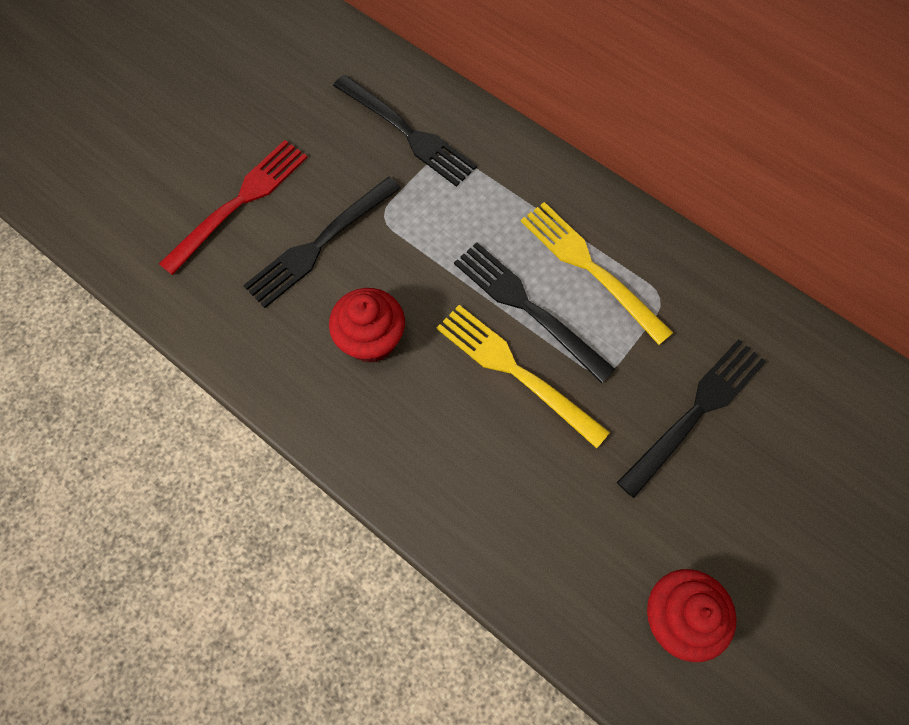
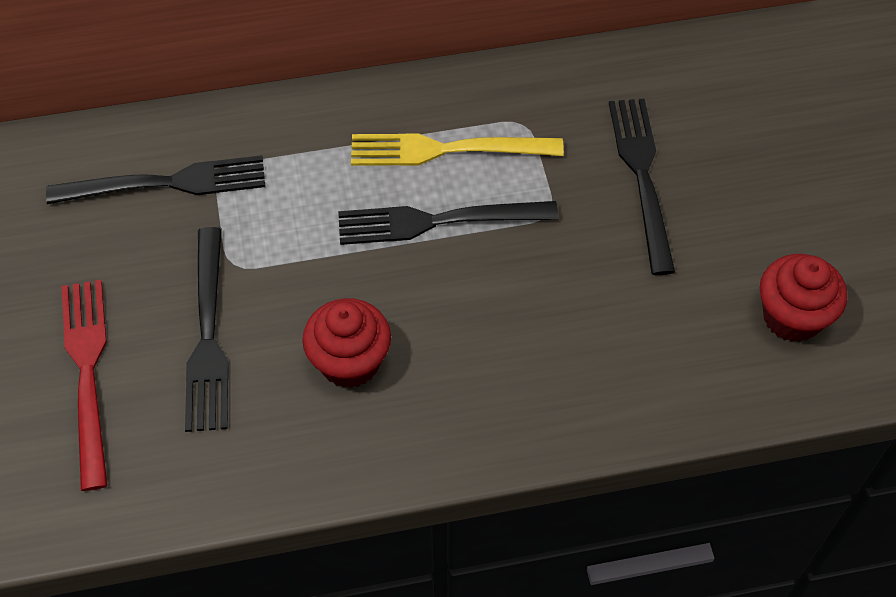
camera: 50 degrees left, 10 degrees down
(514, 370) = (486, 274): yellow fork -> none

